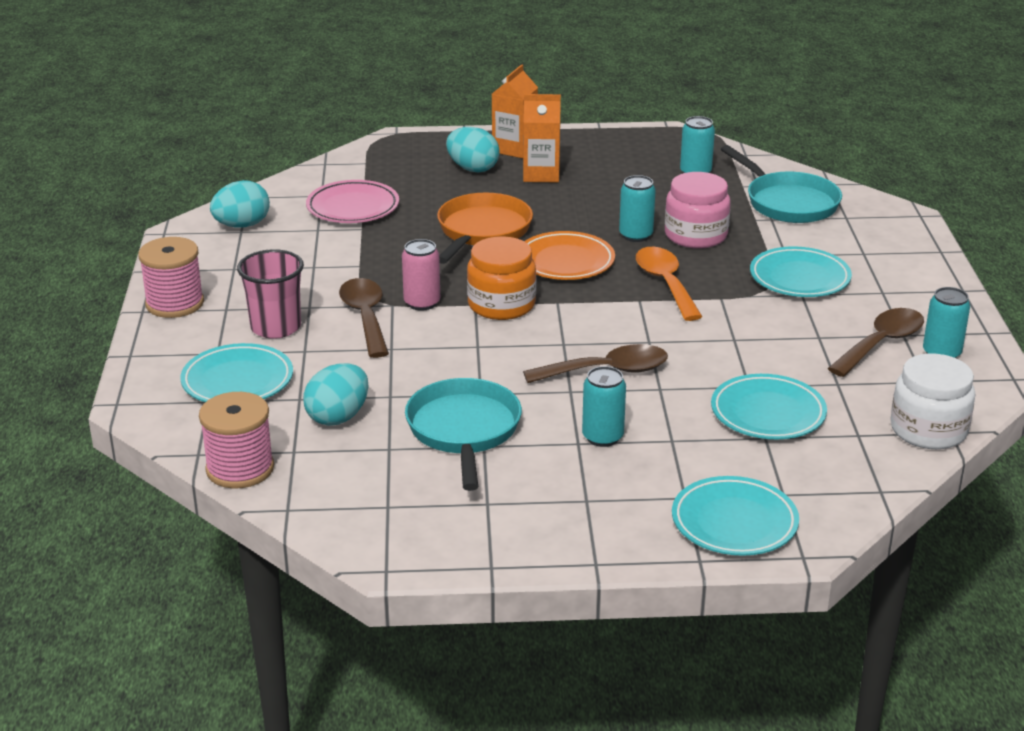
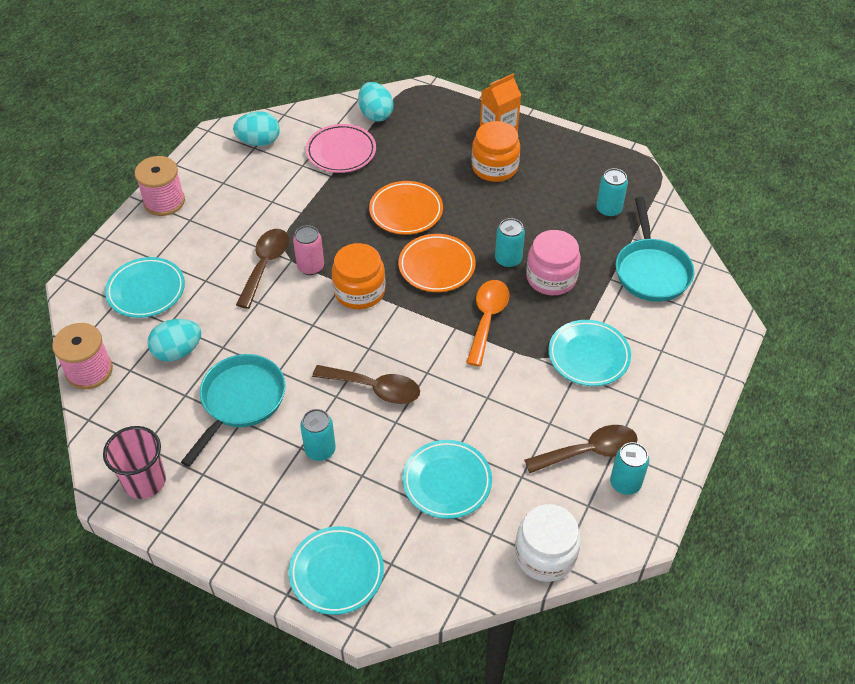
camera: 30 degrees right, 20 degrees up
(276, 327) = (205, 250): pink cup -> pink cup (145, 481)
(472, 169) = (452, 142): turquoise egg -> turquoise egg (375, 114)
(482, 231) = (406, 211): orange pan -> orange plate
(541, 174) = (494, 167): orange carton -> orange jar

